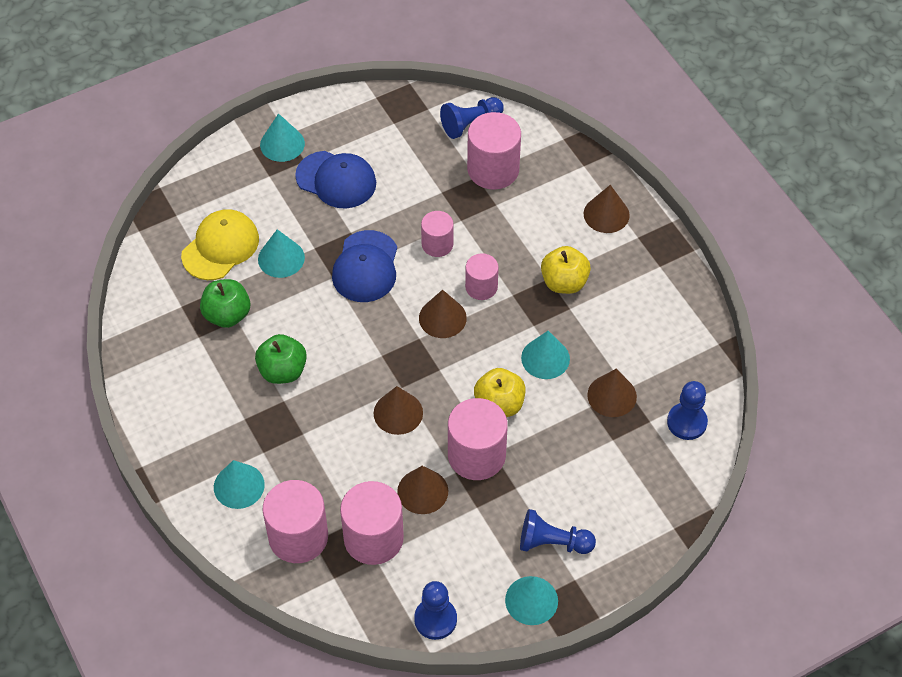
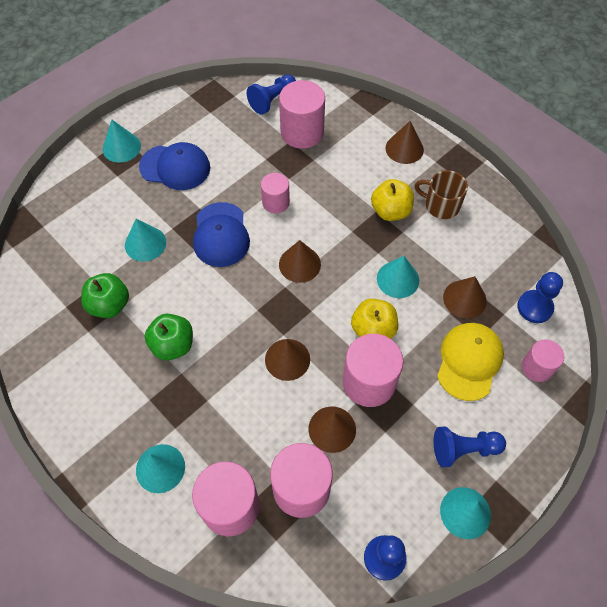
camera: 15 degrees left, 5 degrees up
(220, 247) = (89, 245): yellow cap -> yellow cap (469, 361)
(481, 287) = (324, 230): pink cylinder -> pink cylinder (536, 367)
(624, 288) = (441, 205): none -> brown mug

